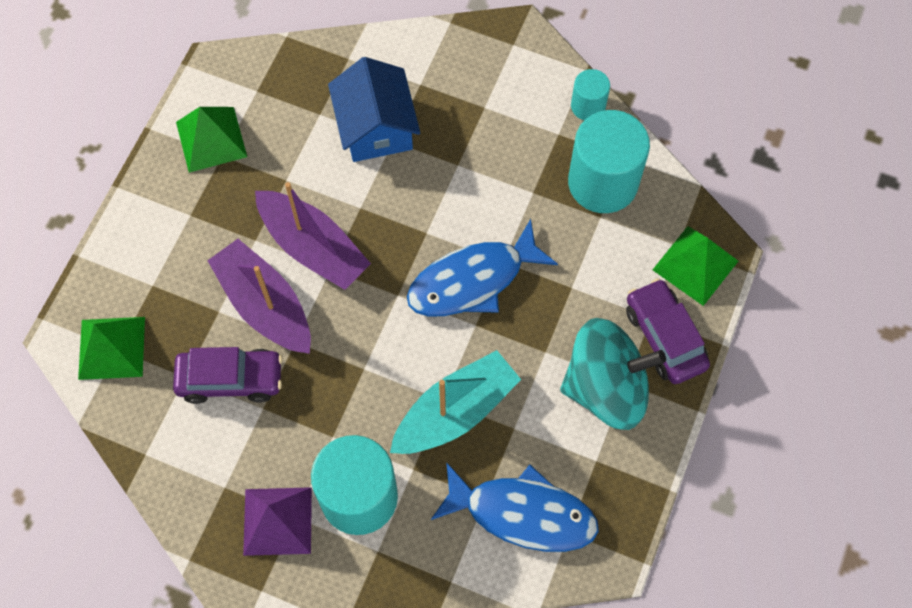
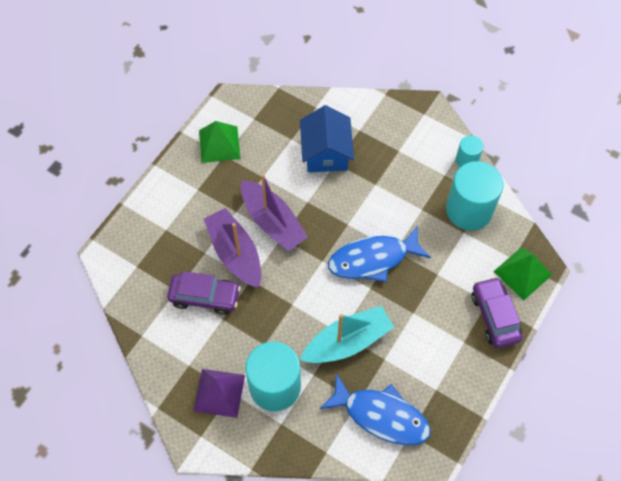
camera: 10 degrees right, 5 degrees down
(111, 348) = (132, 265): green pyramid -> none
(606, 387) = (450, 342): turquoise spinning top -> none

